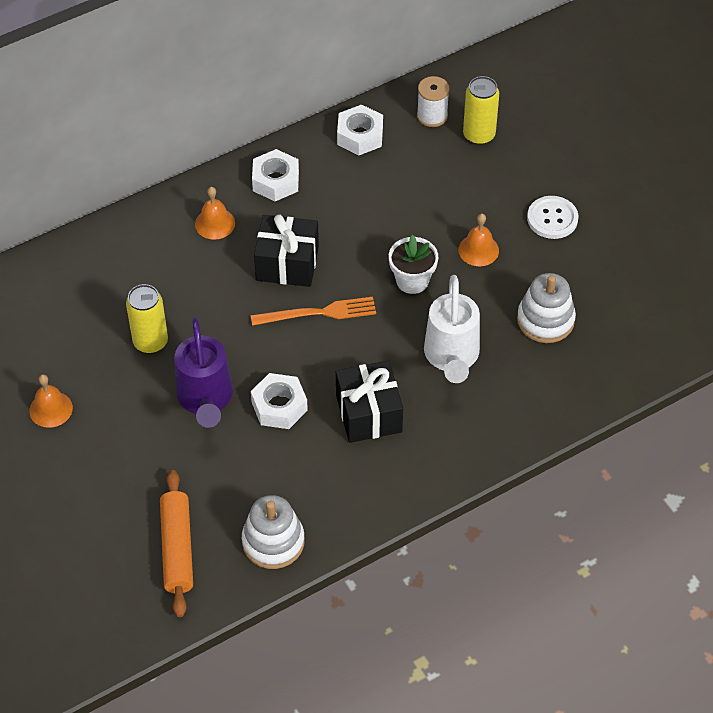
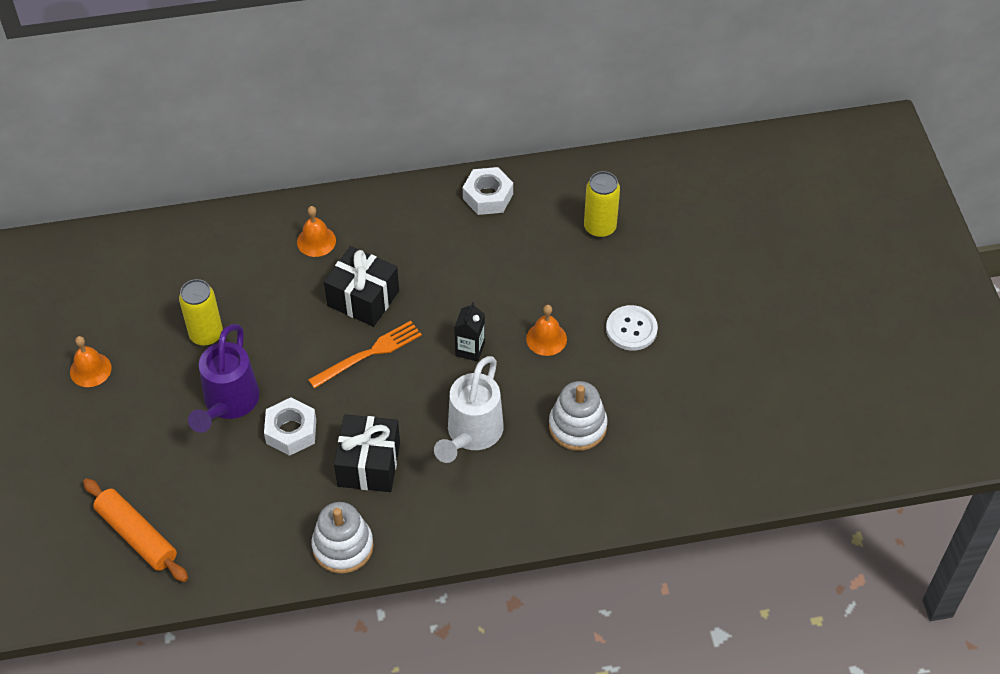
camera: 20 degrees right, 0 degrees up
(177, 548) = (137, 535): orange rolling pin -> orange rolling pin turned 60 degrees counterclockwise
(273, 542) = (224, 558): white stacking toy -> white stacking toy (343, 546)
(275, 181) = (390, 217): white nut -> none
(318, 313) = (369, 354): orange fork -> orange fork turned 45 degrees counterclockwise
(412, 280) = (470, 349): white flower pot -> black carton
(432, 116) = (564, 196): white spool -> none

